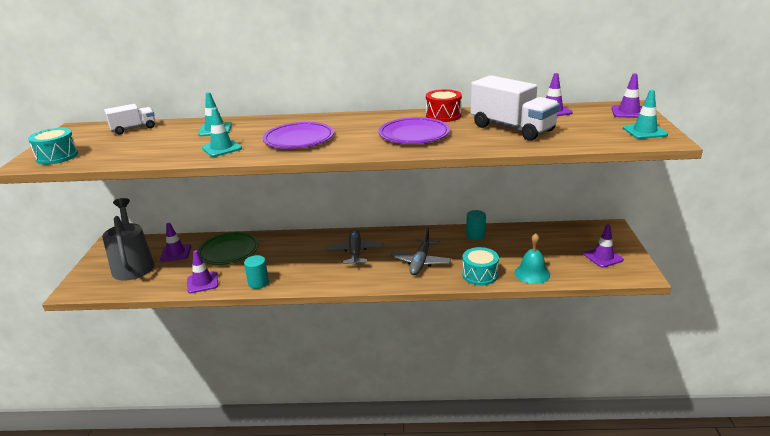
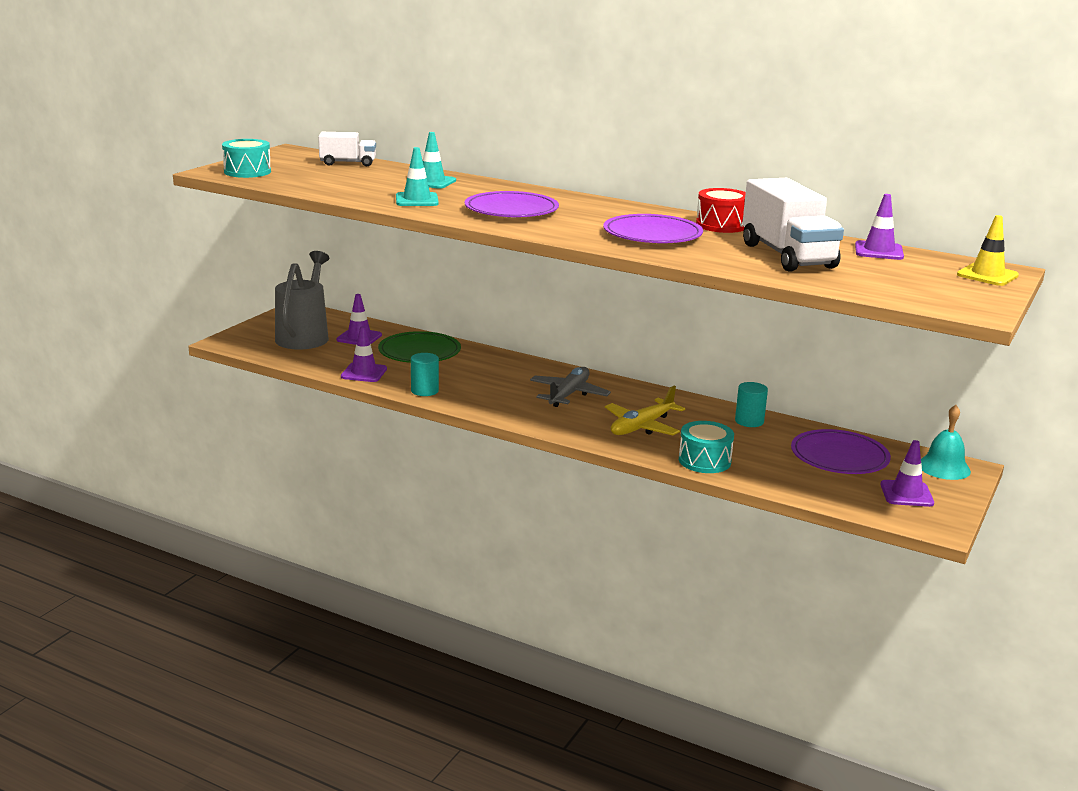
camera: 25 degrees right, 5 degrees down
(420, 262) = (641, 427): grey plane -> yellow plane
(532, 273) = (778, 480): turquoise bell -> turquoise bell (944, 467)
(545, 243) = (839, 457): none -> purple plate
(628, 112) = (987, 275): purple traffic cone -> yellow traffic cone
(644, 131) = (966, 297): turquoise traffic cone -> none

